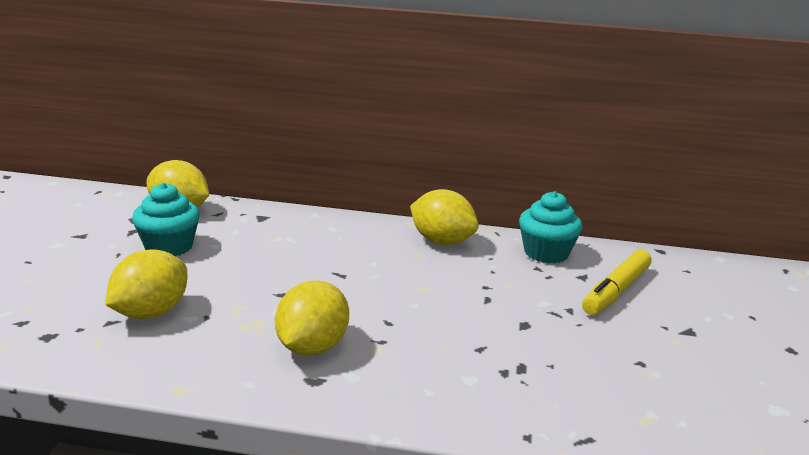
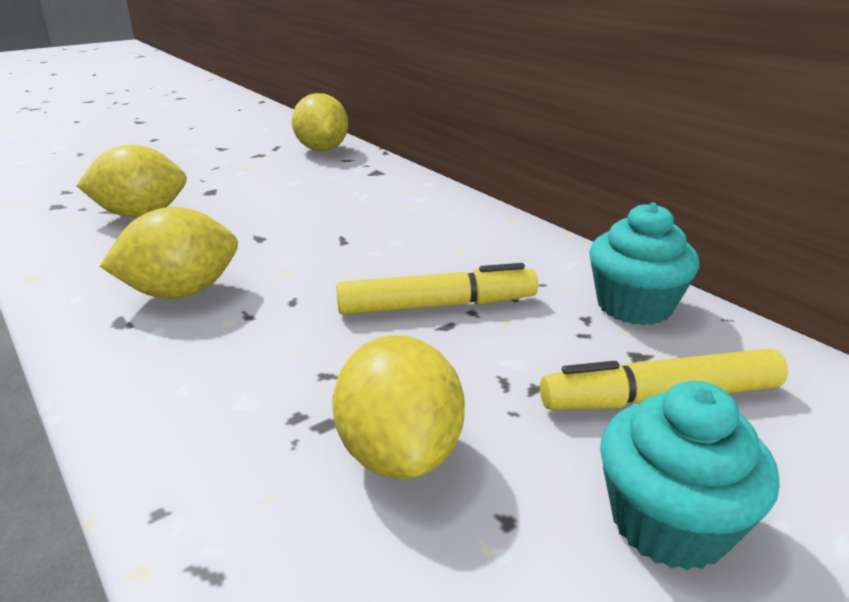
camera: 45 degrees right, 5 degrees up
(169, 247) = (257, 172): turquoise cupcake -> turquoise cupcake (669, 523)
(442, 241) = (513, 246): yellow lemon -> yellow lemon (400, 453)
(465, 291) = (437, 306): none -> yellow marker

